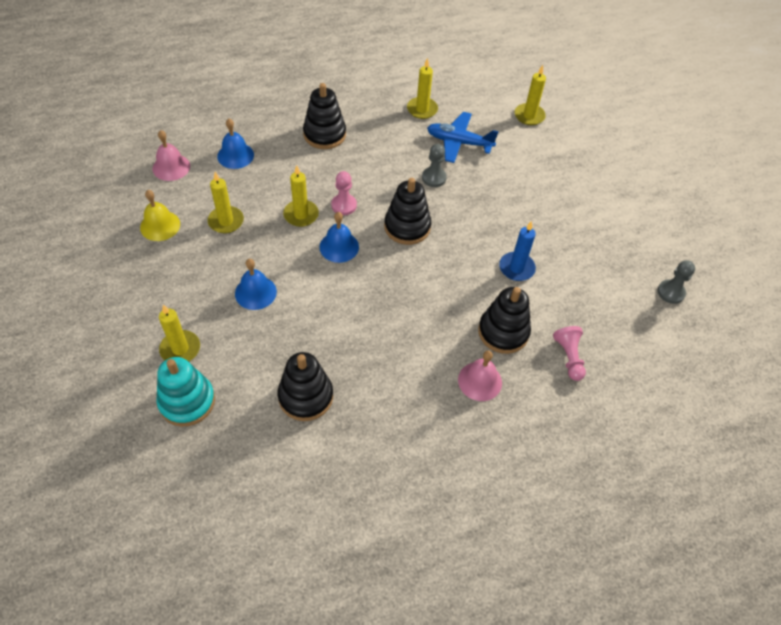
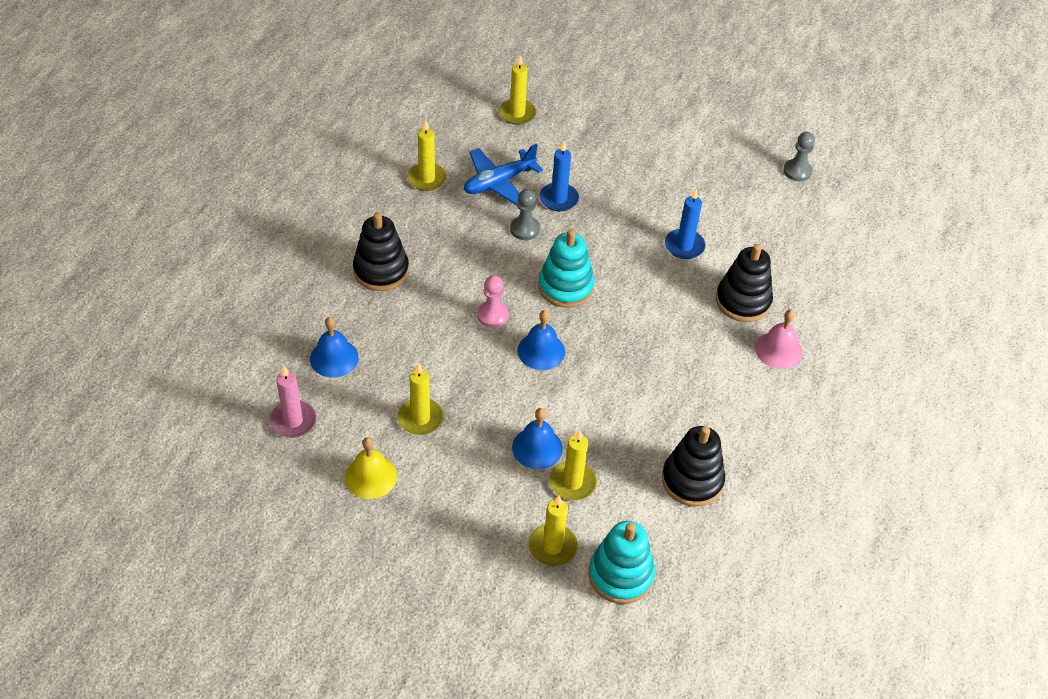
camera: 50 degrees left, 5 degrees down
(171, 167) = (293, 421): pink bell -> pink candle
(301, 215) = (472, 354): yellow candle -> yellow candle (572, 483)
(407, 227) = (565, 287): black stacking toy -> turquoise stacking toy
(480, 178) = (558, 199): none -> blue candle
(569, 357) = (804, 278): pink pawn -> none

